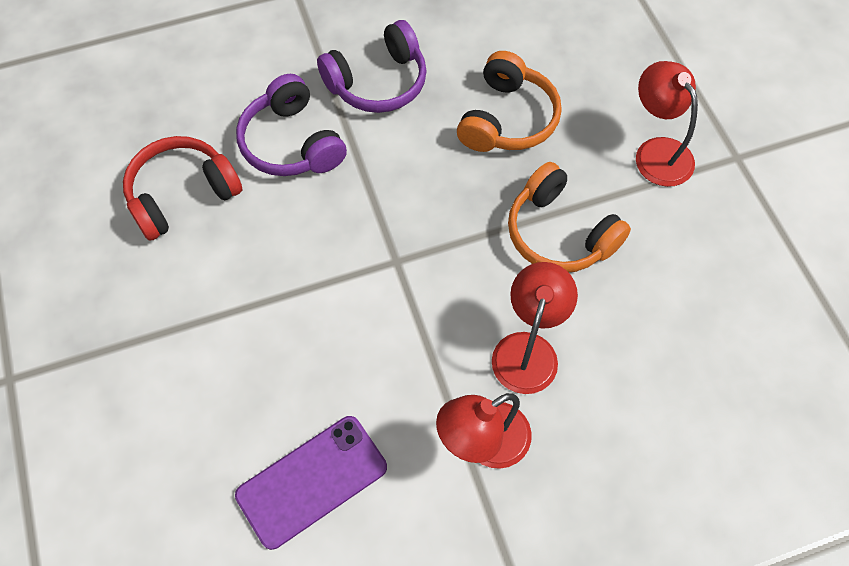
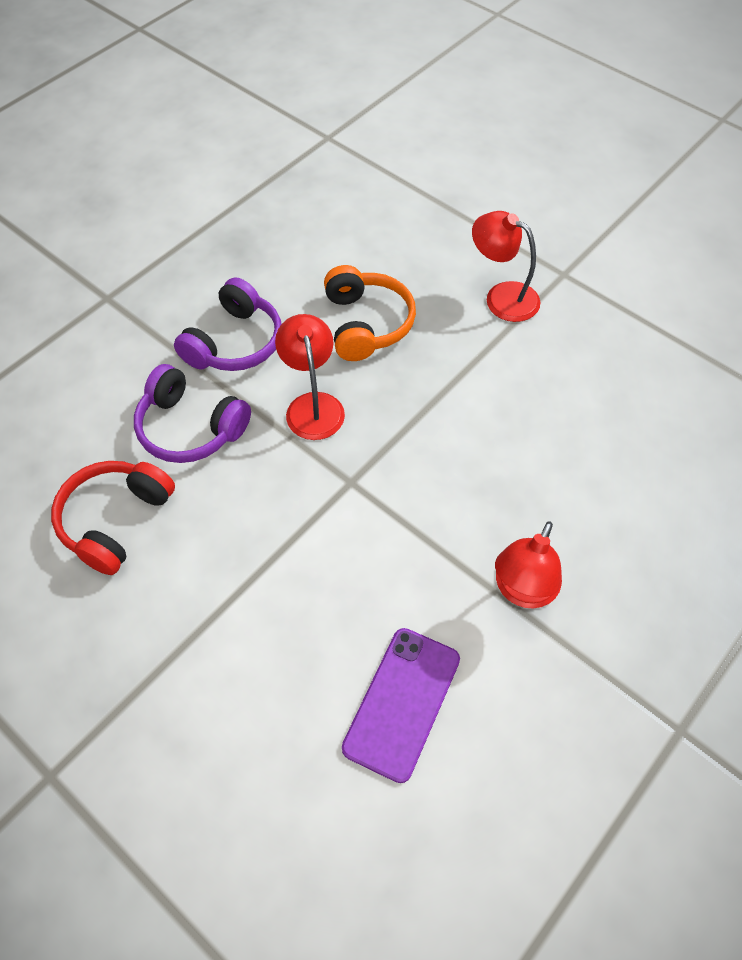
camera: 30 degrees left, 5 degrees down
(528, 349) = (506, 497): red lamp -> red lamp (313, 405)
(559, 233) = (469, 394): orange headphones -> none

